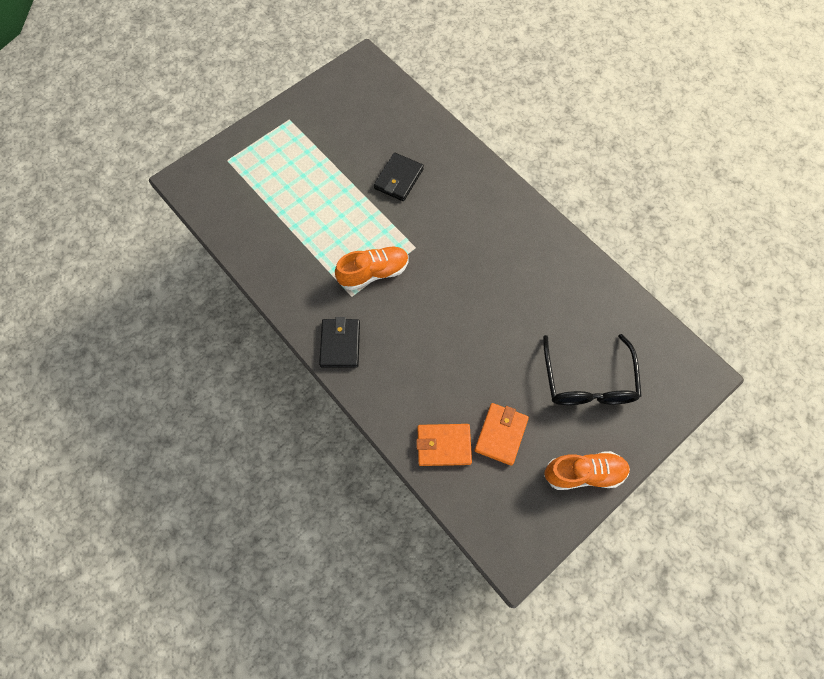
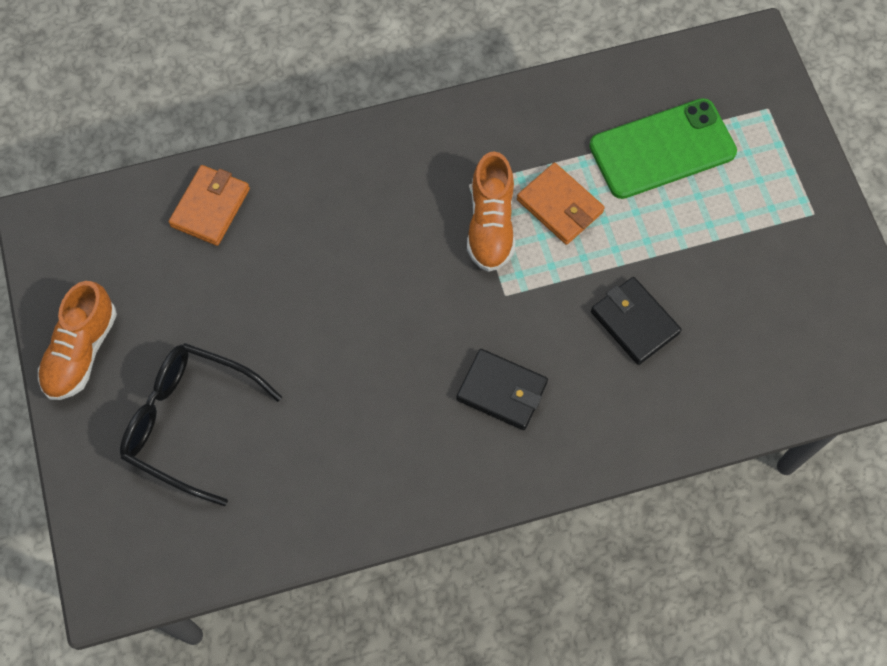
camera: 115 degrees right, 0 degrees up
(279, 203) = (662, 149): none -> green phone
(340, 344) = (406, 145): black wallet -> black wallet (502, 391)
(501, 434) = (185, 278): orange wallet -> orange wallet (560, 206)

